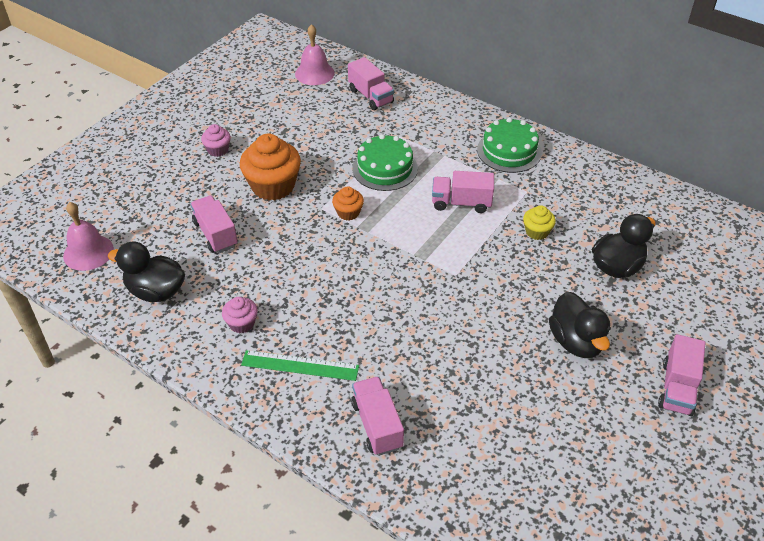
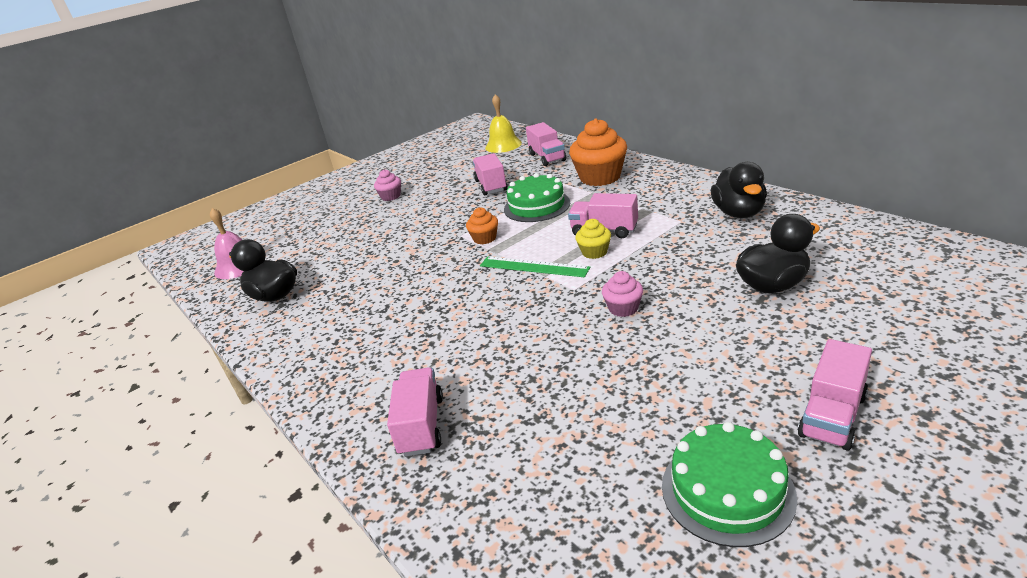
camera: 20 degrees right, 15 degrees down
(215, 234) = (353, 254): pink truck -> pink truck (491, 186)
(242, 323) = (334, 323): pink cupcake -> pink cupcake (623, 308)
(273, 186) = (424, 220): orange cupcake -> orange cupcake (600, 177)
(300, 365) = (369, 362): green ruler -> green ruler (533, 267)
(314, 73) = (503, 145): pink bell -> yellow bell
(509, 151) = (671, 191): green cake -> green cake (727, 490)
(537, 232) = (681, 253): yellow cupcake -> yellow cupcake (594, 252)
(576, 342) = (699, 356): black duck -> black duck (738, 213)

